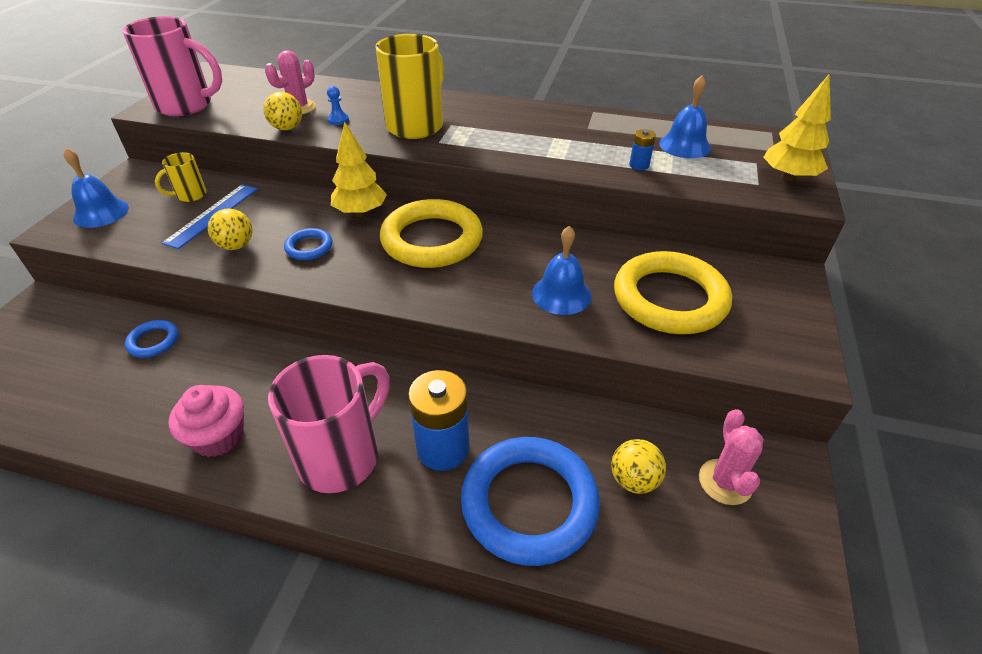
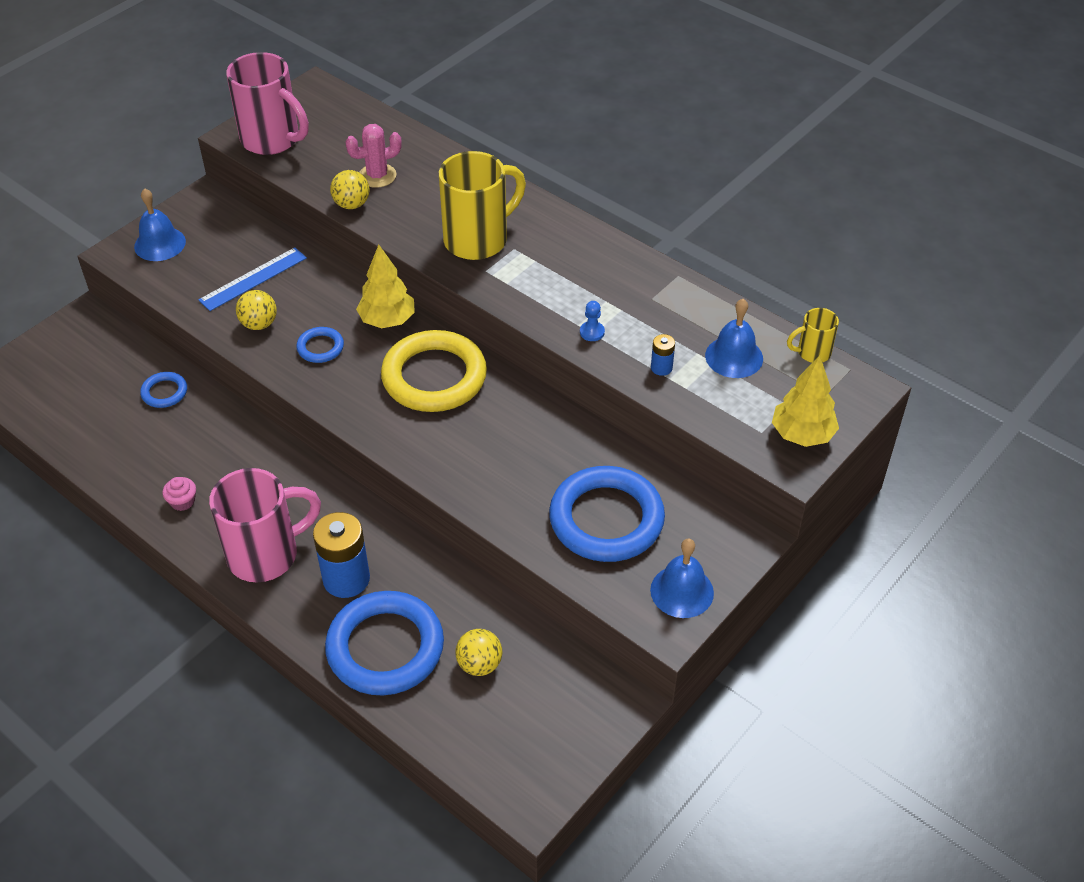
camera: 25 degrees right, 5 degrees up
(190, 195) = (243, 246): yellow mug -> yellow mug (812, 353)
(218, 436) = (182, 501): pink cupcake -> pink cupcake, size x0.56
(338, 120) = (406, 207): blue pawn -> blue pawn (592, 332)
(561, 294) = (511, 479): blue bell -> blue bell (682, 591)
(669, 299) = (606, 519): yellow ring -> blue ring
(725, 482) = (553, 696): pink cactus -> none

